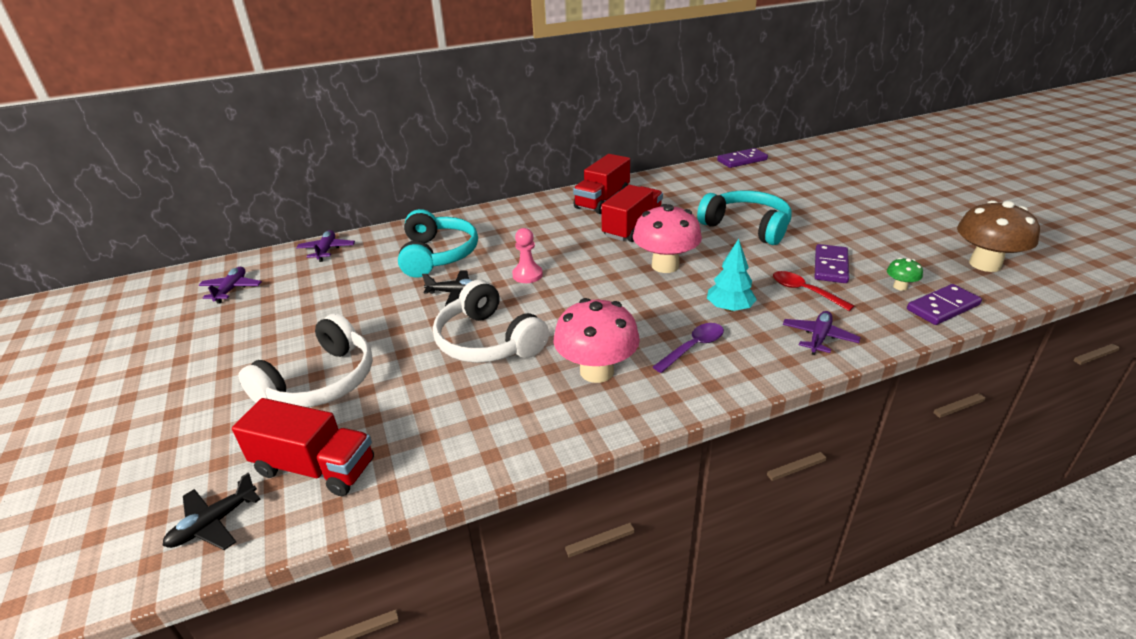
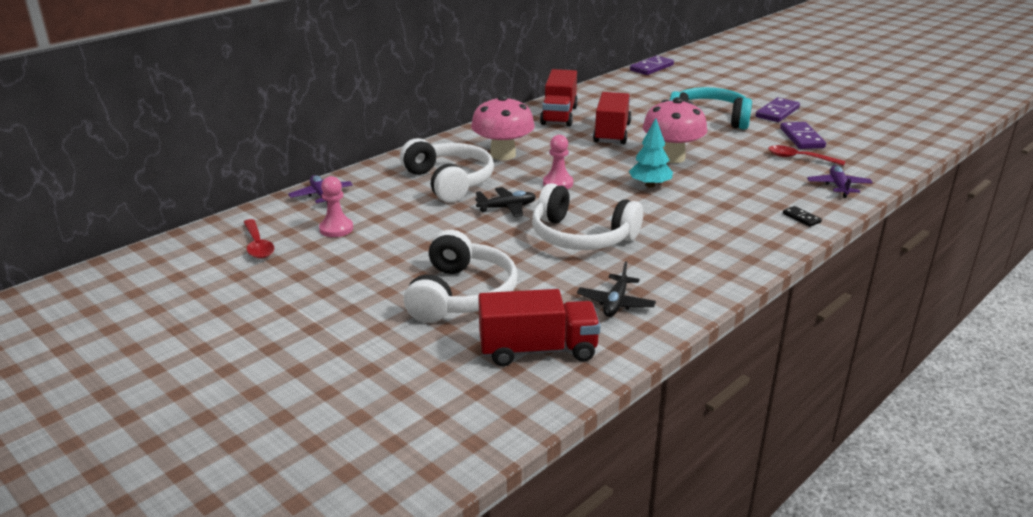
camera: 25 degrees left, 5 degrees down
(214, 523) = (496, 405): black plane -> black plane (615, 303)
(231, 289) = (258, 245): purple plane -> red spoon
(302, 286) = (336, 229): none -> pink pawn
(437, 255) = (449, 181): turquoise headphones -> white headphones
(597, 371) = (697, 239): pink mushroom -> pink mushroom (503, 155)
(693, 347) = (754, 209): purple spoon -> none
(729, 308) = (755, 179): turquoise tree -> turquoise tree (650, 185)
(736, 370) = (801, 218): none -> black domino
(900, 286) = (863, 144): green mushroom -> none
(942, 307) = (903, 153): purple domino -> purple domino (777, 112)
(985, 264) = (907, 120): brown mushroom -> none

